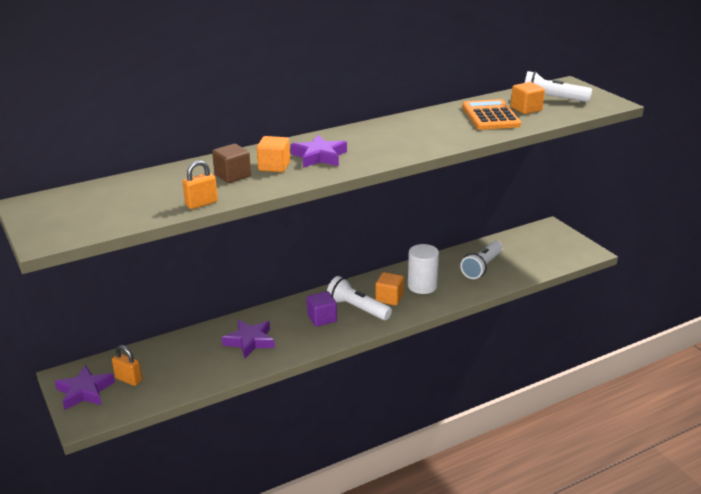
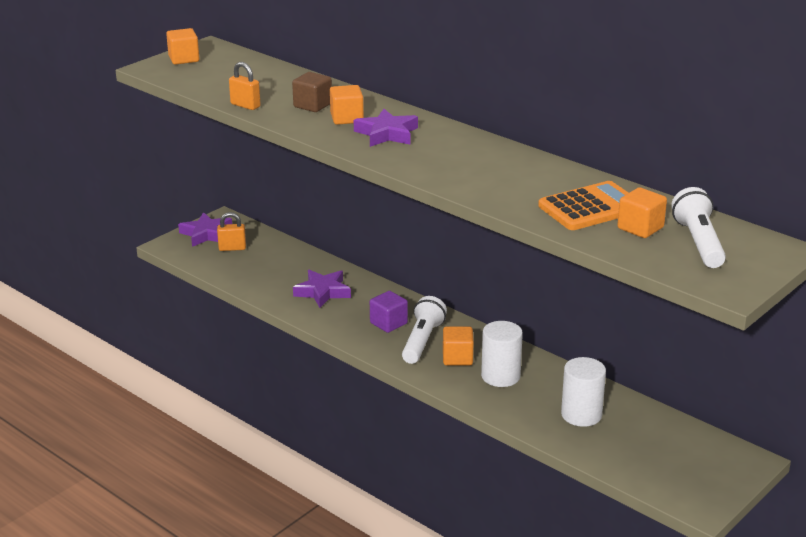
camera: 70 degrees right, 0 degrees up
(44, 220) = (184, 59): none -> orange cube
(128, 379) = (232, 248): orange padlock -> orange padlock turned 75 degrees clockwise
(482, 267) = (581, 415): white flashlight -> white cylinder

